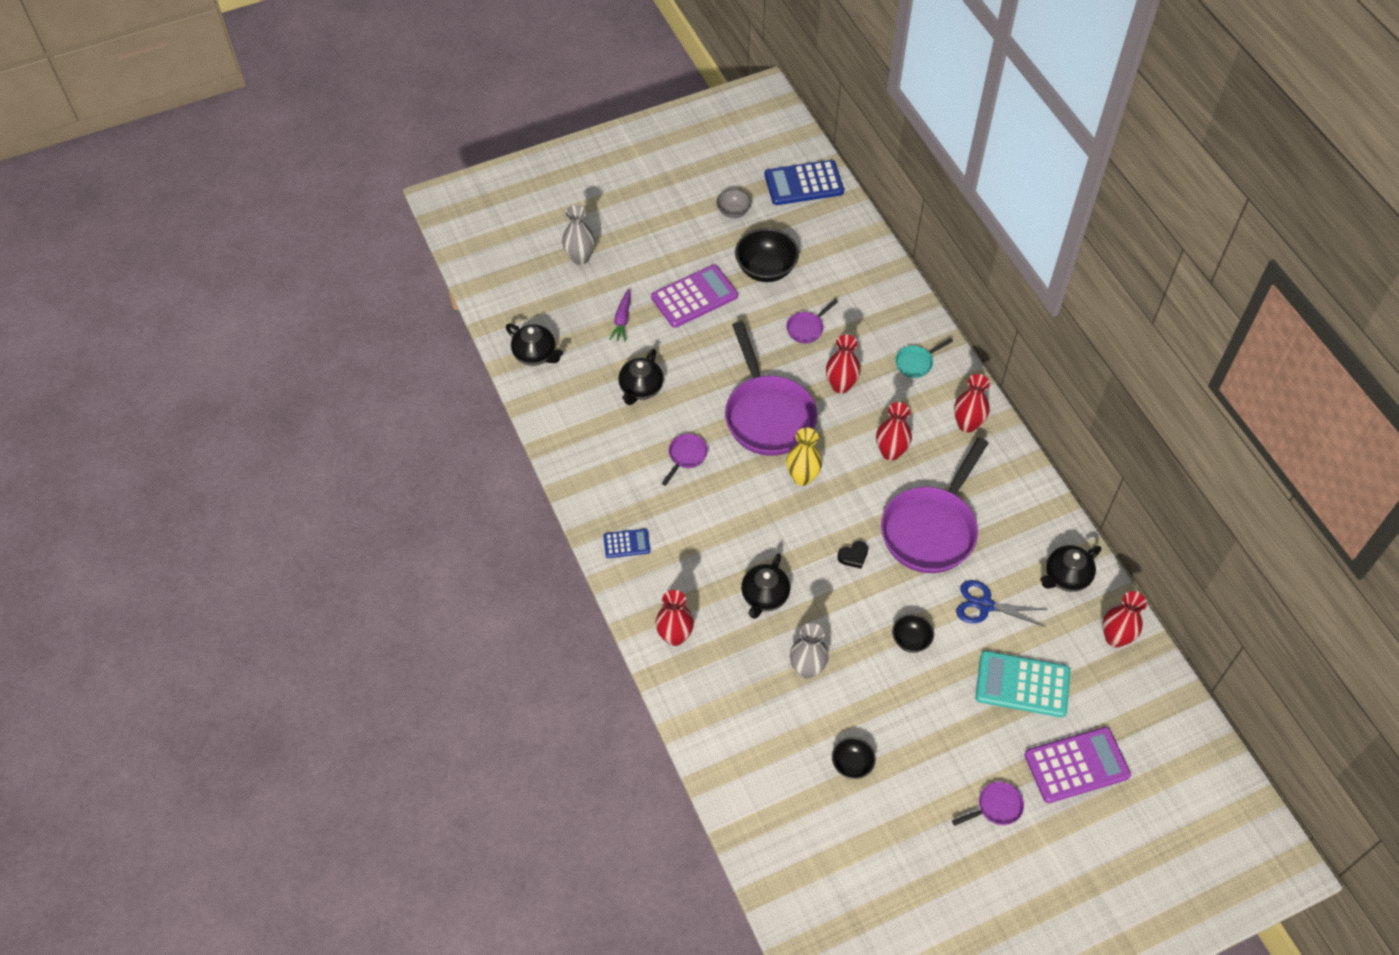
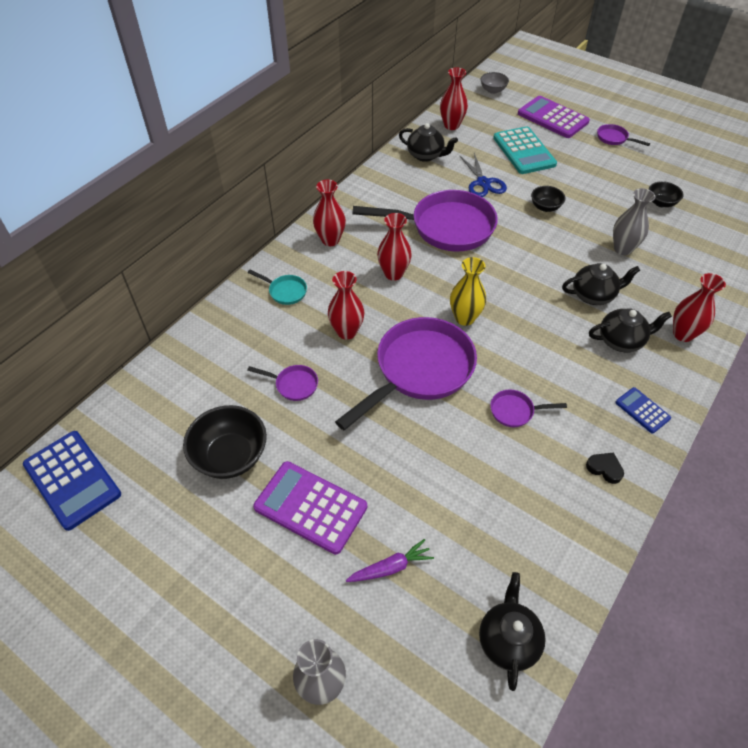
camera: 120 degrees left, 5 degrees down
(640, 389) = (470, 493): black teapot -> black teapot (621, 341)
(733, 211) = (151, 533): grey bowl -> grey bowl (493, 90)
(853, 556) = (509, 259): black heart -> black heart (604, 468)

